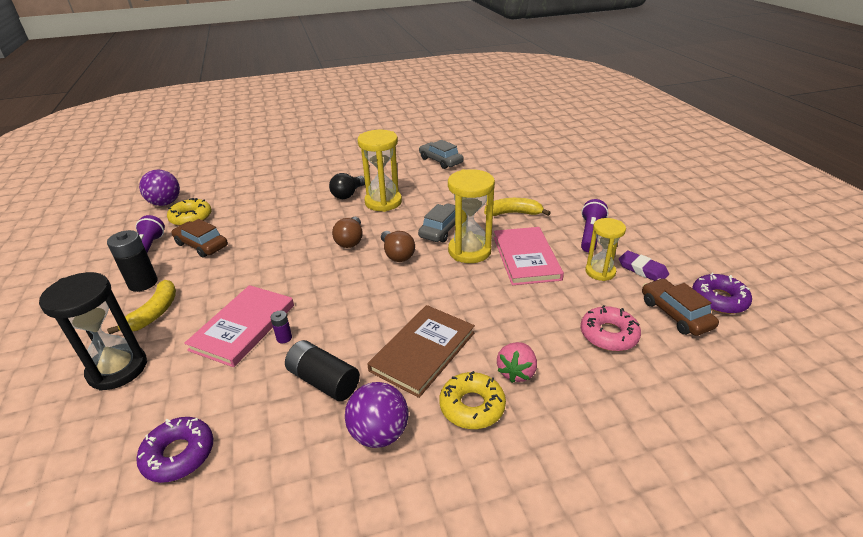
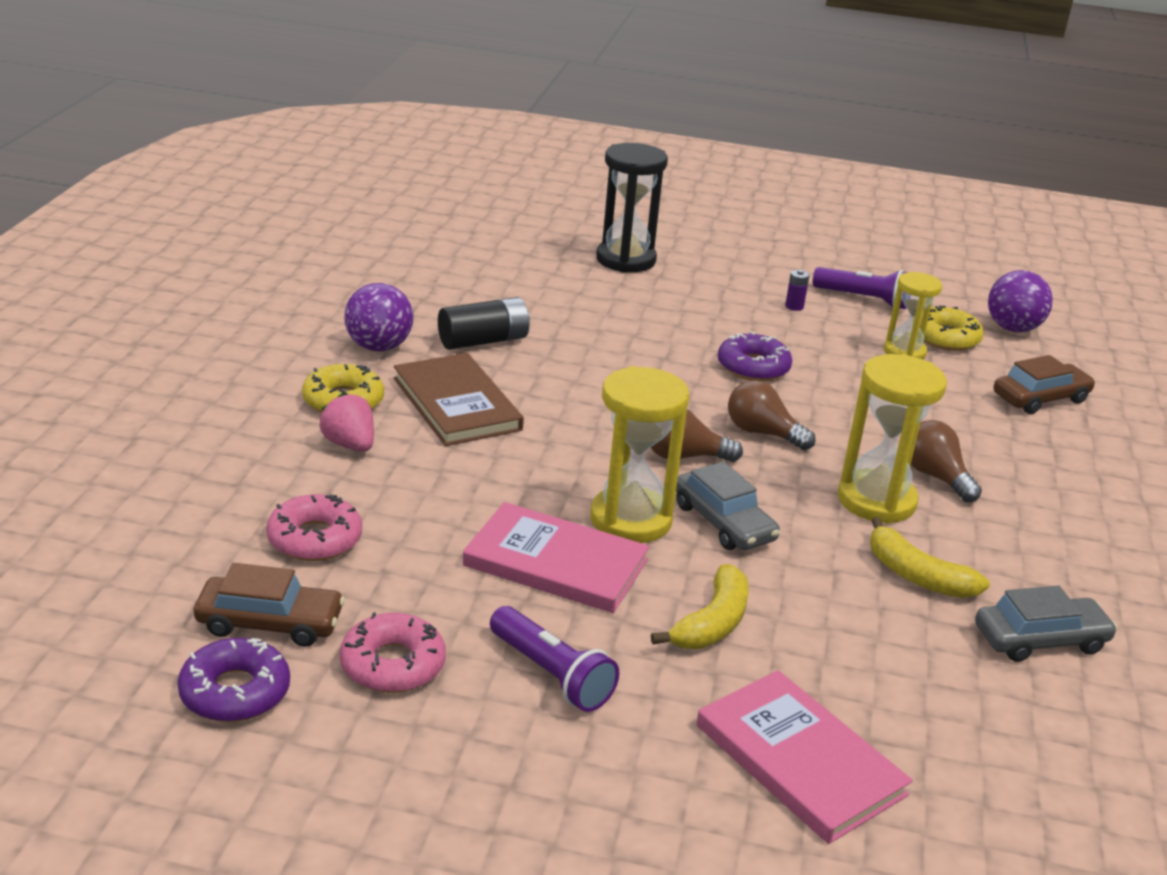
camera: 115 degrees right, 5 degrees down
(143, 283) = (782, 288): black battery -> none
(154, 313) = (708, 286): yellow banana -> yellow banana (917, 575)
(179, 454) = (475, 268): purple donut -> purple donut (753, 367)
(201, 245) = (850, 332): brown car -> brown car (1040, 398)
(243, 327) = (626, 322): pink book -> pink book (799, 760)
(284, 338) = (580, 338): purple battery -> purple battery (794, 306)
(348, 194) = (935, 477): black light bulb -> brown light bulb
(600, 272) = (439, 615): yellow hourglass -> yellow hourglass (904, 352)
(642, 269) = (392, 664): purple eraser -> pink donut

